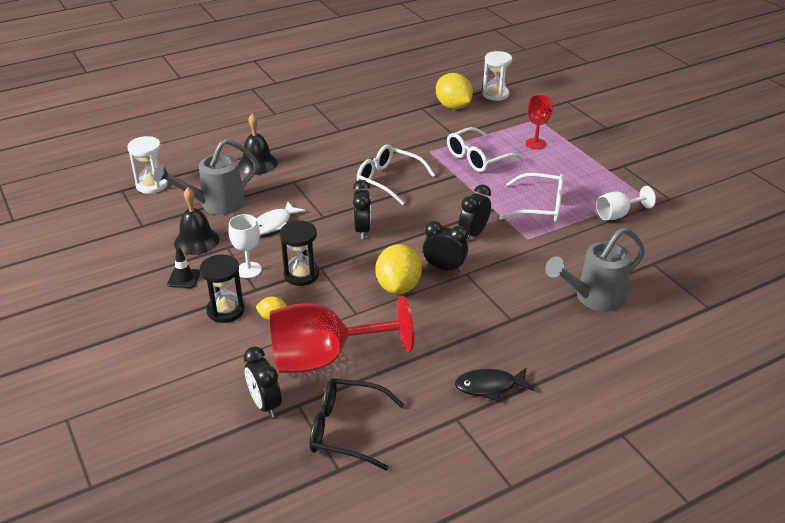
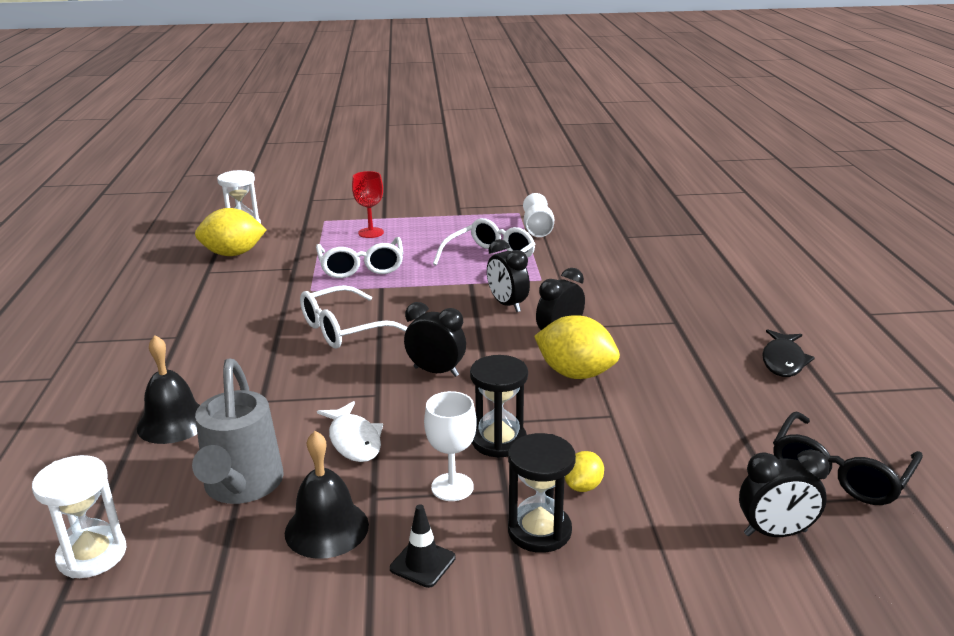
camera: 65 degrees left, 10 degrees down
(324, 358) = (694, 461): red goblet -> none
(593, 298) = (663, 274): grey watering can -> none

